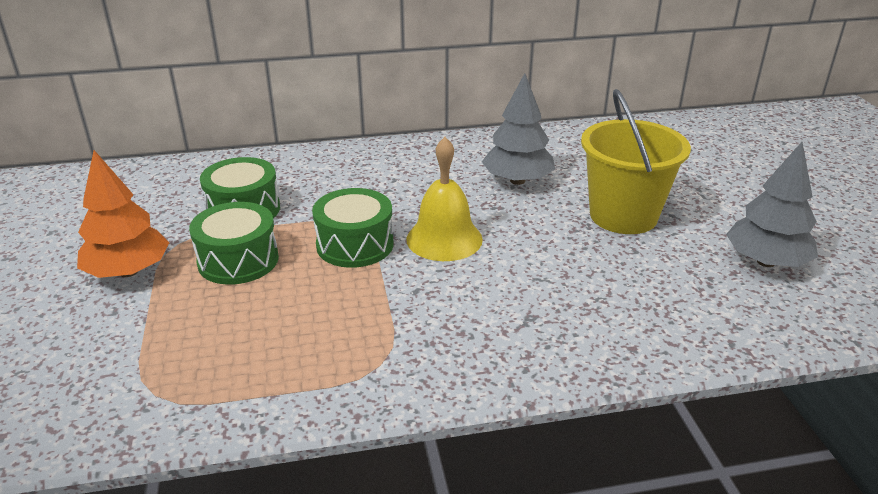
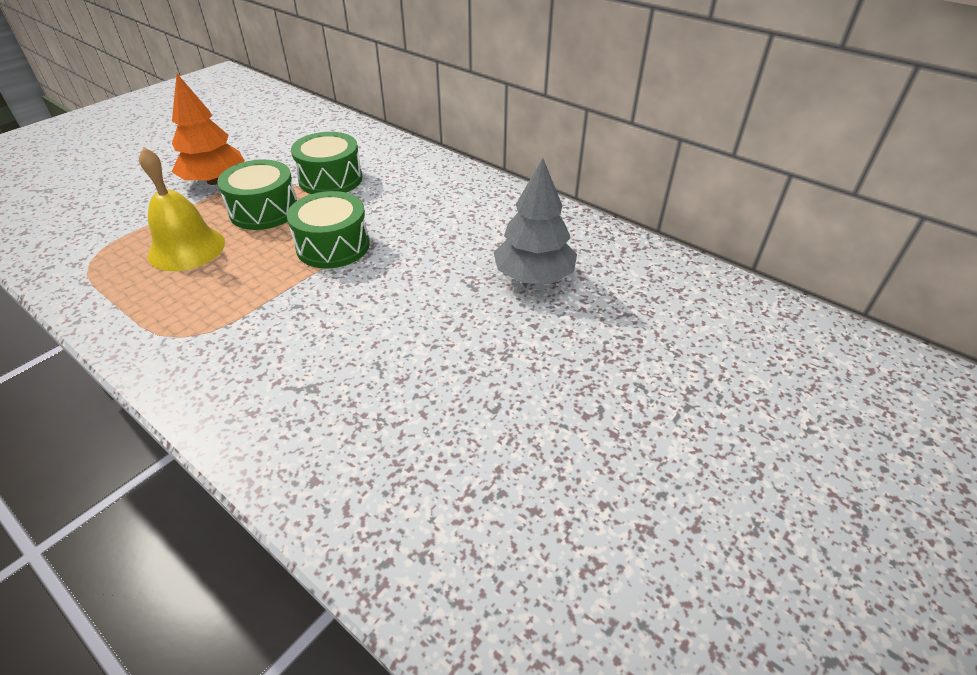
camera: 50 degrees right, 10 degrees up
(444, 239) = (387, 283): yellow bell -> yellow bell (186, 248)
(623, 216) = (553, 372): yellow bucket -> none
(766, 262) = (589, 533): grey tree -> none

